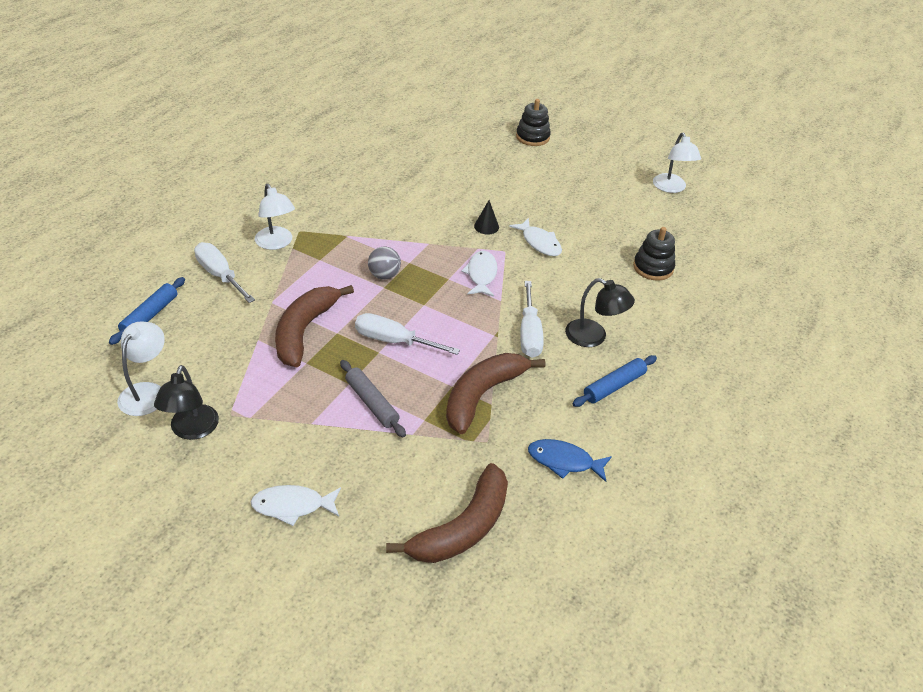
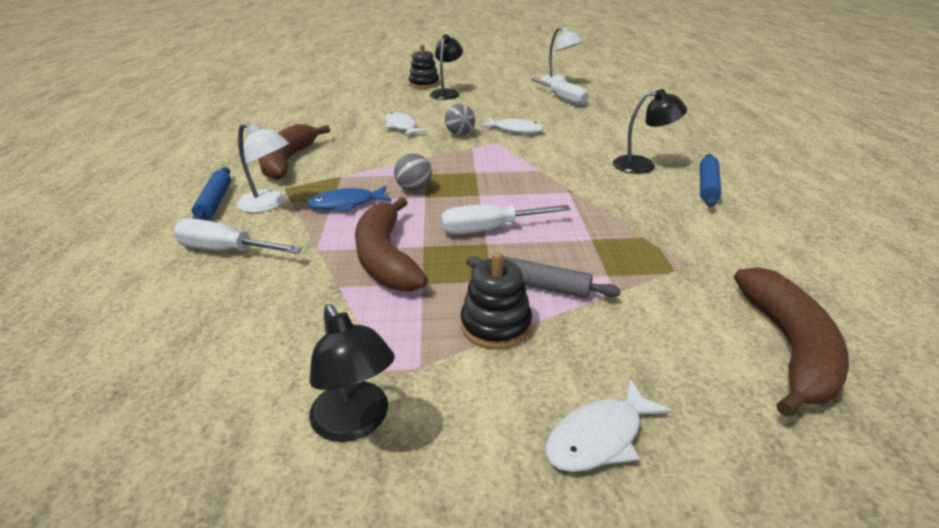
camera: 30 degrees left, 10 degrees down
(147, 392) = (235, 411): white lamp -> none
(150, 316) = (159, 323): blue rolling pin -> blue rolling pin (215, 202)
(481, 274) = (499, 160): white fish -> white fish (401, 127)
(482, 395) = (626, 234): brown banana -> brown banana (288, 161)
(486, 226) = (460, 134): black cone -> grey ball
(529, 333) = (594, 180): white screwdriver -> white screwdriver (563, 99)
(538, 161) = (447, 93): none -> black lamp
(564, 461) = (765, 249): blue fish -> blue fish (346, 204)
(653, 268) = (614, 118): black stacking toy -> black stacking toy (495, 325)

